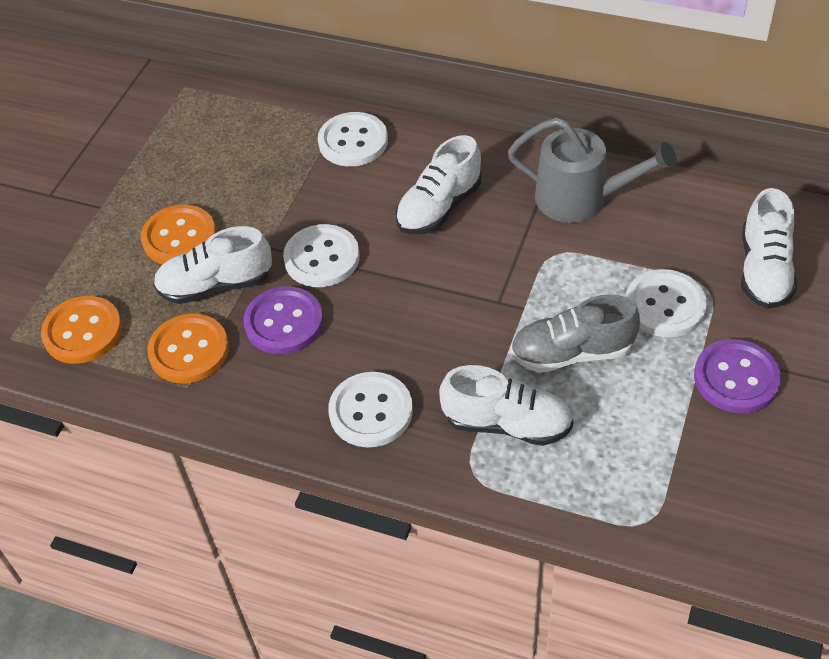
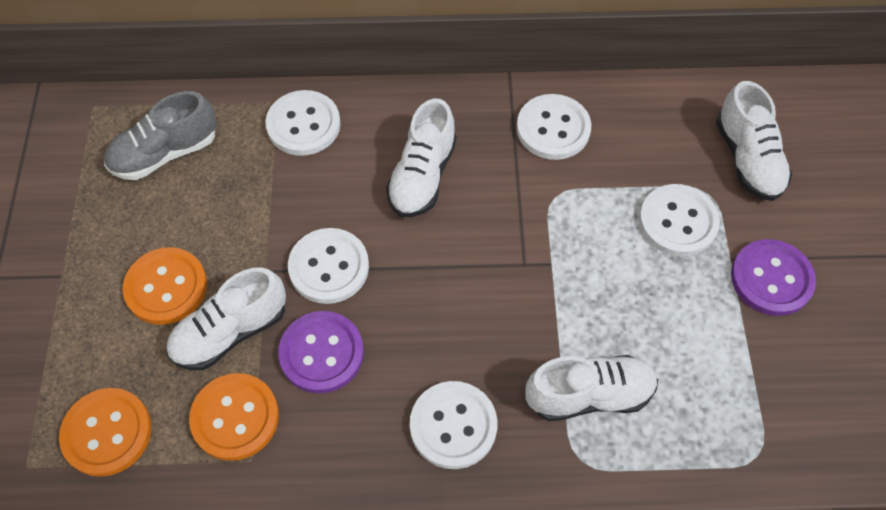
camera: 25 degrees left, 10 degrees up
(572, 353) = (616, 299): grey shoe -> grey shoe (165, 153)
(580, 198) = (553, 129): grey watering can -> white button

